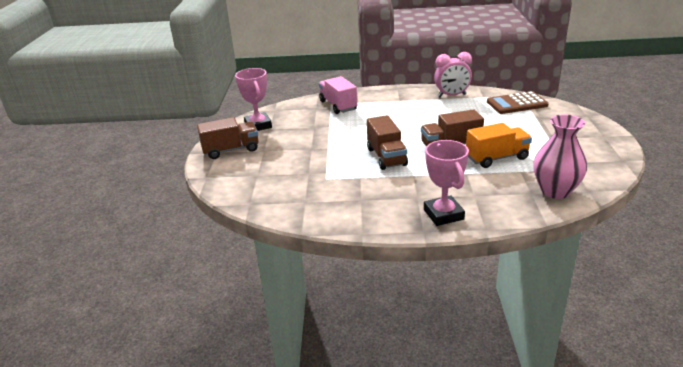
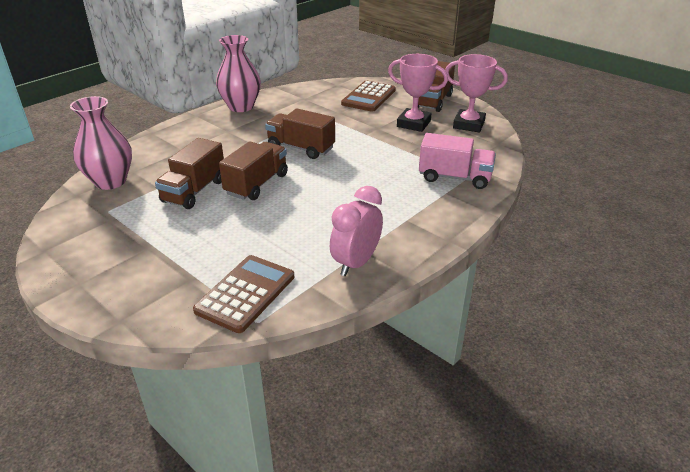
camera: 130 degrees right, 5 degrees up
(259, 176) = (368, 97): none -> brown calculator
(370, 220) = (241, 107): none -> pink vase
(443, 214) = (193, 128): pink trophy -> pink trophy (413, 124)
(497, 158) = (194, 191): orange truck -> brown truck

